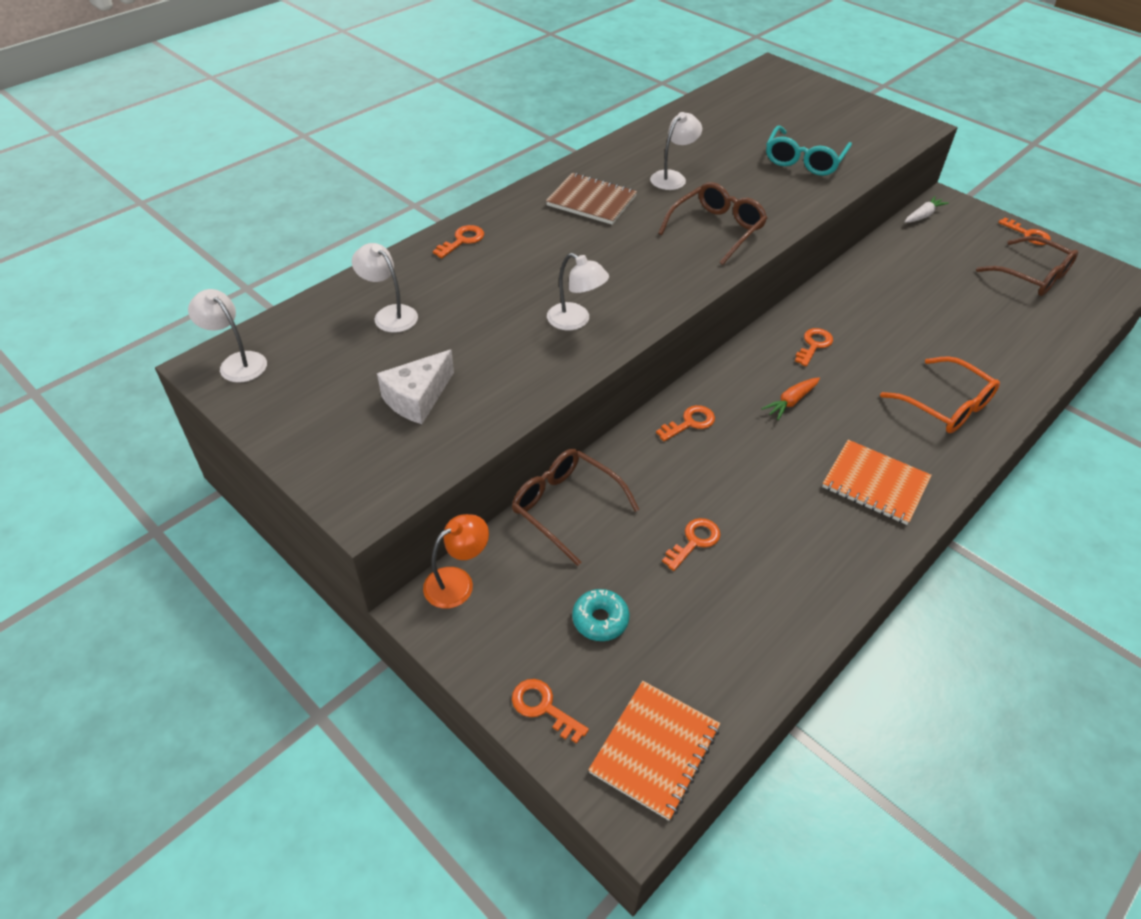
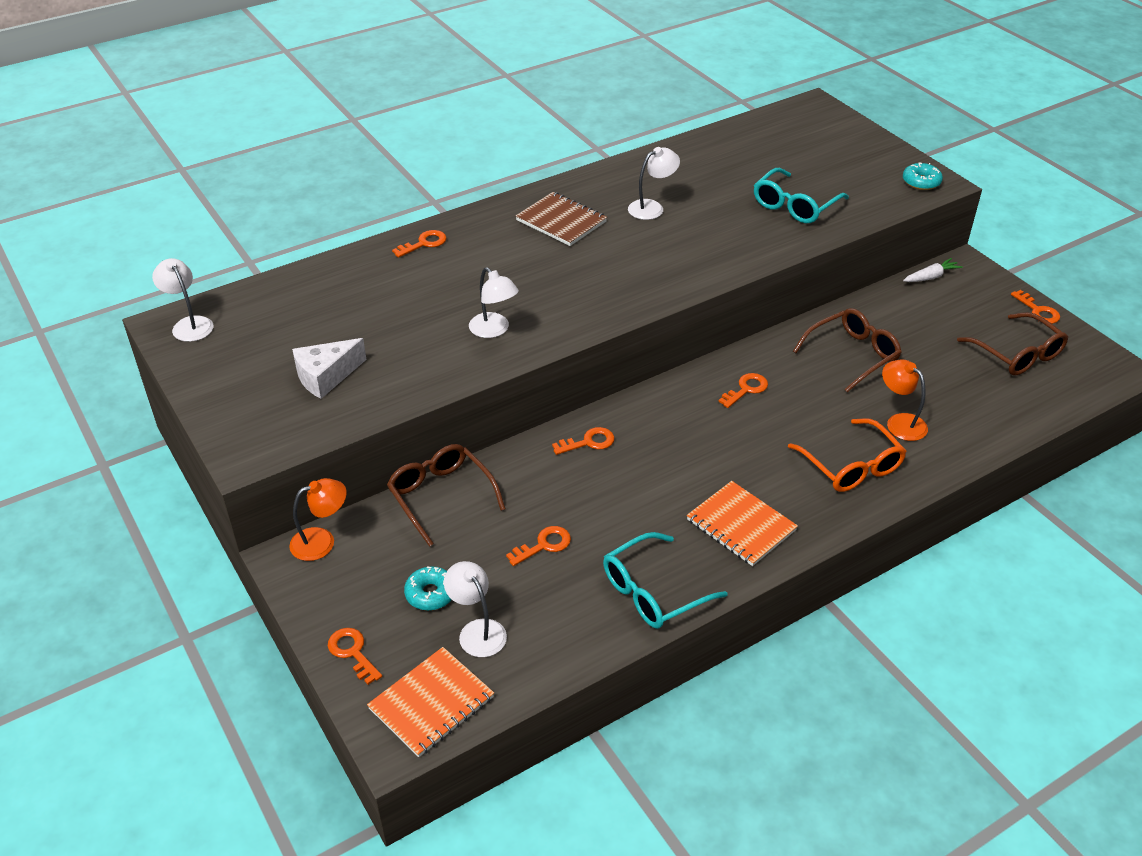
camera: 15 degrees right, 5 degrees down
(390, 314) = (332, 301): white lamp -> white lamp (477, 630)
(717, 229) = (669, 263): brown glasses -> brown glasses (852, 355)
(791, 402) = (696, 438): orange carrot -> none
(825, 571) = (653, 592): none -> turquoise glasses
(903, 126) = (921, 182): none -> turquoise donut
(966, 355) = (900, 422): none -> orange lamp

